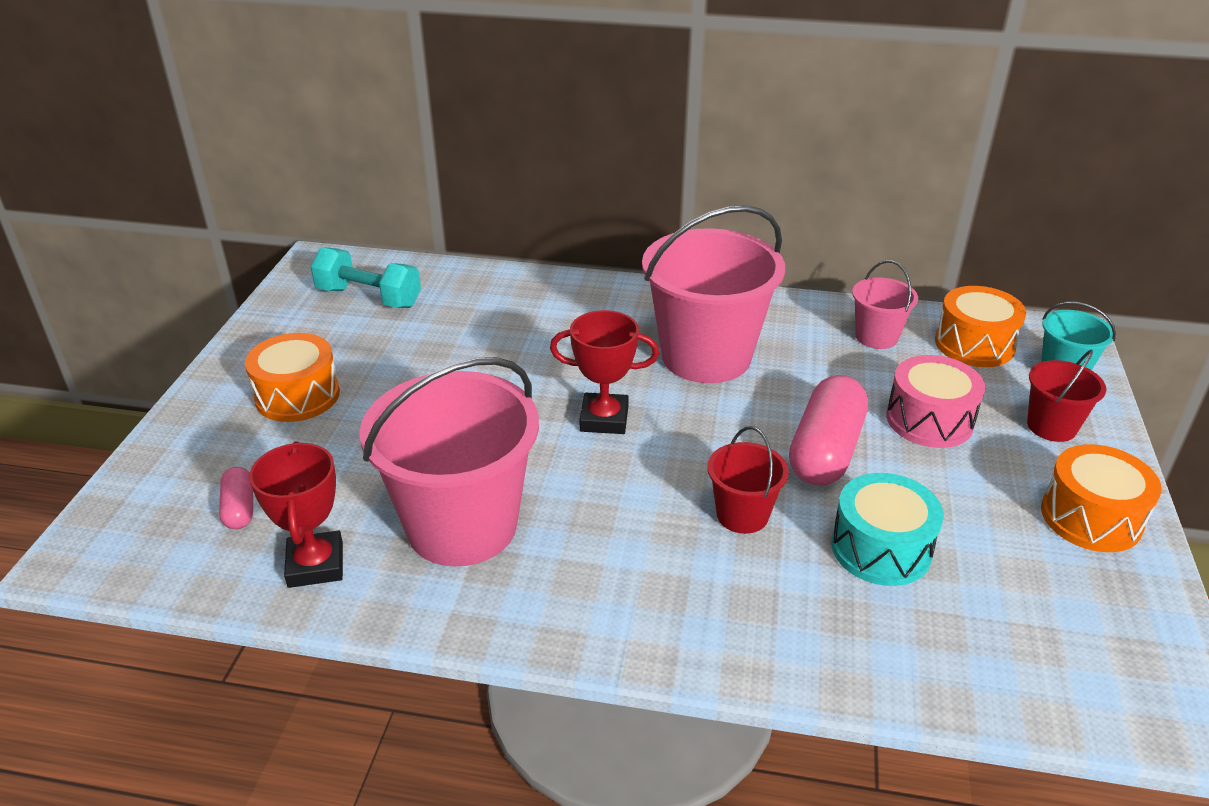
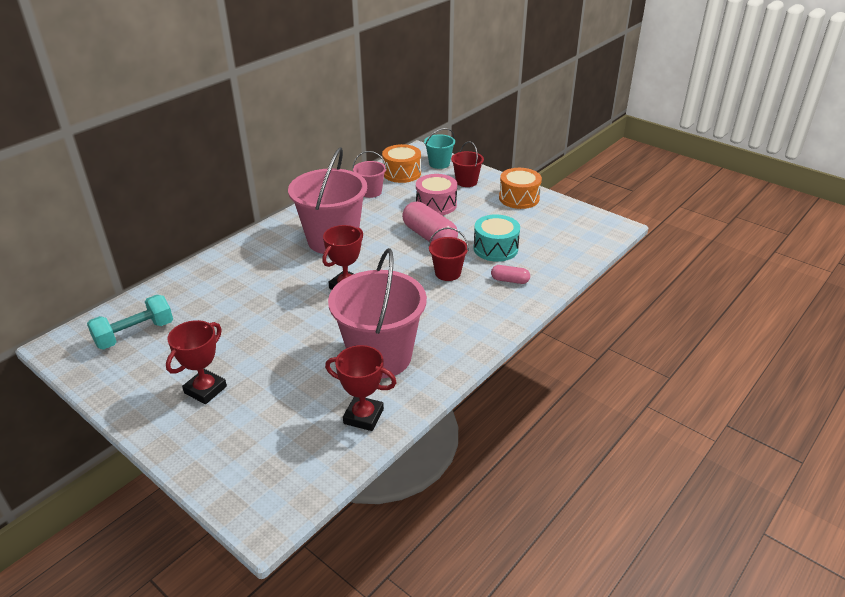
camera: 60 degrees left, 0 degrees up
(240, 508) = (289, 437): pink capsule -> pink capsule (510, 280)
(297, 396) = (205, 390): orange drum -> red trophy

